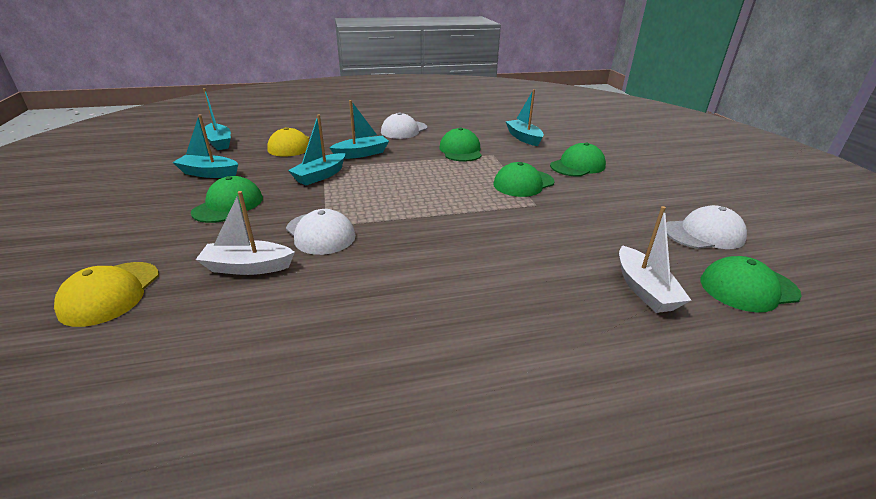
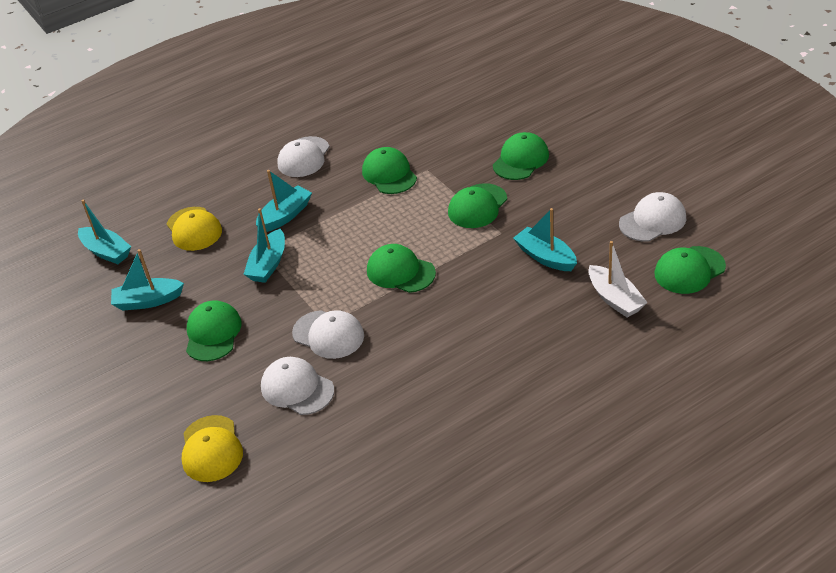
camera: 15 degrees left, 10 degrees up
(248, 267) = (297, 388): white boat -> white cap
(424, 207) = (400, 272): none -> green cap
(524, 138) = (447, 128): turquoise boat -> turquoise boat (545, 257)

